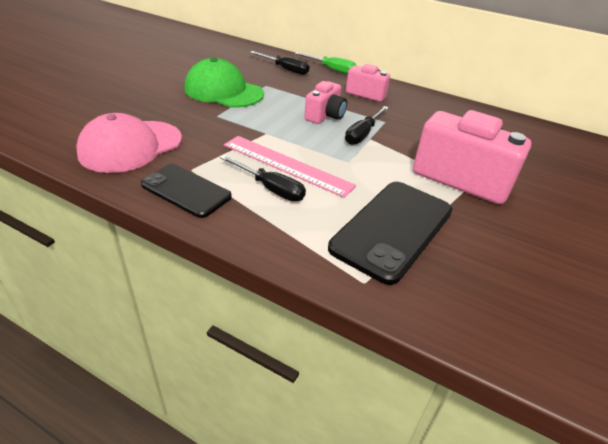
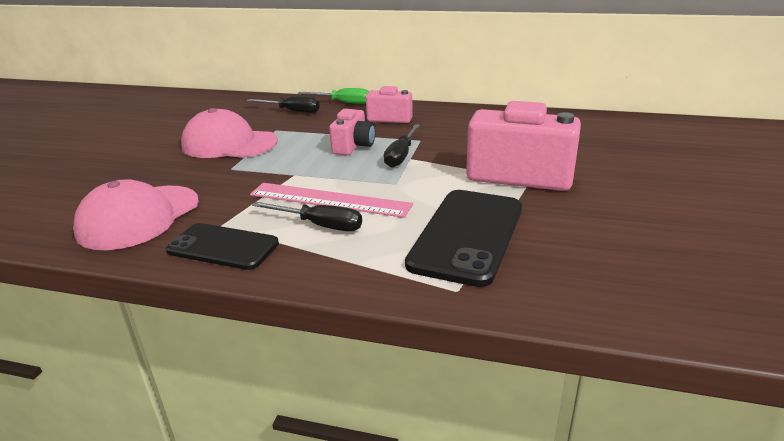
camera: 10 degrees left, 10 degrees down
(223, 91) = (229, 144): green cap -> pink cap

